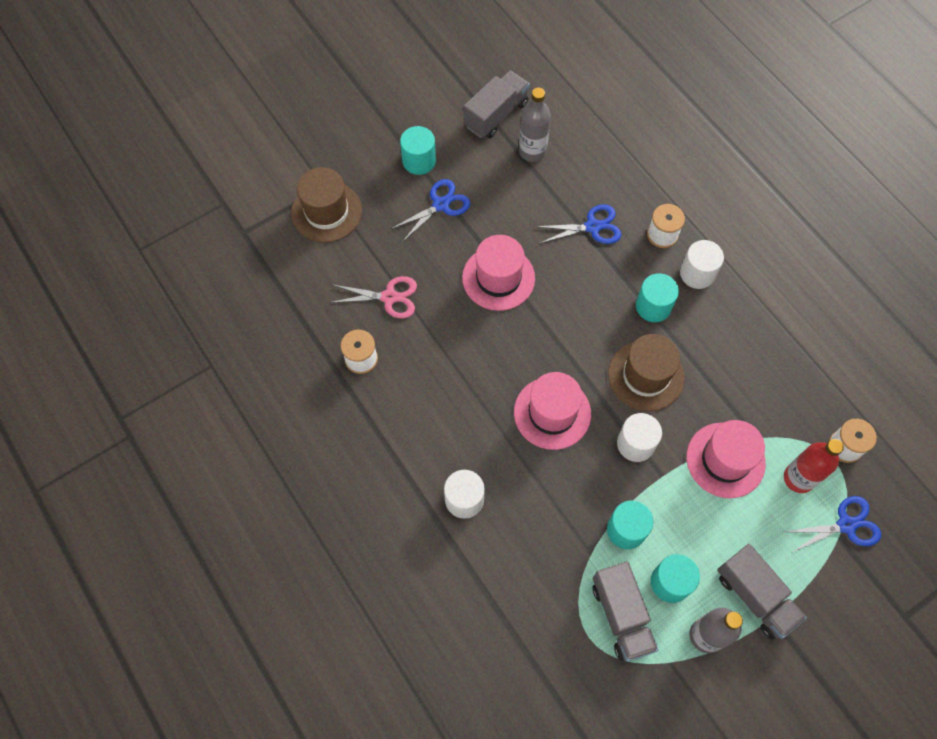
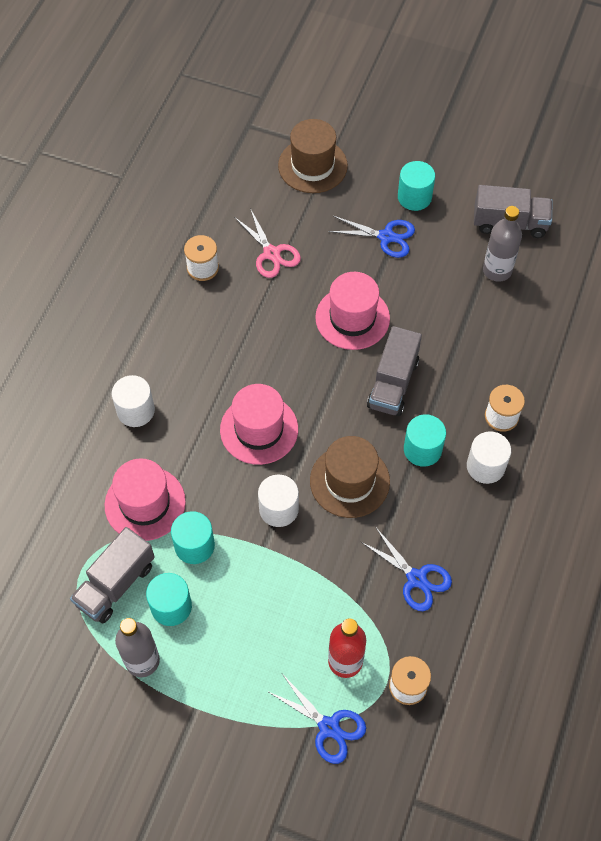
camera: 55 degrees right, 5 degrees down
(592, 227) = (462, 358): blue scissors -> blue scissors (416, 578)
(725, 460) = (317, 589): pink hat -> pink hat (145, 503)
(755, 596) = (205, 683): grey truck -> grey truck (393, 383)

